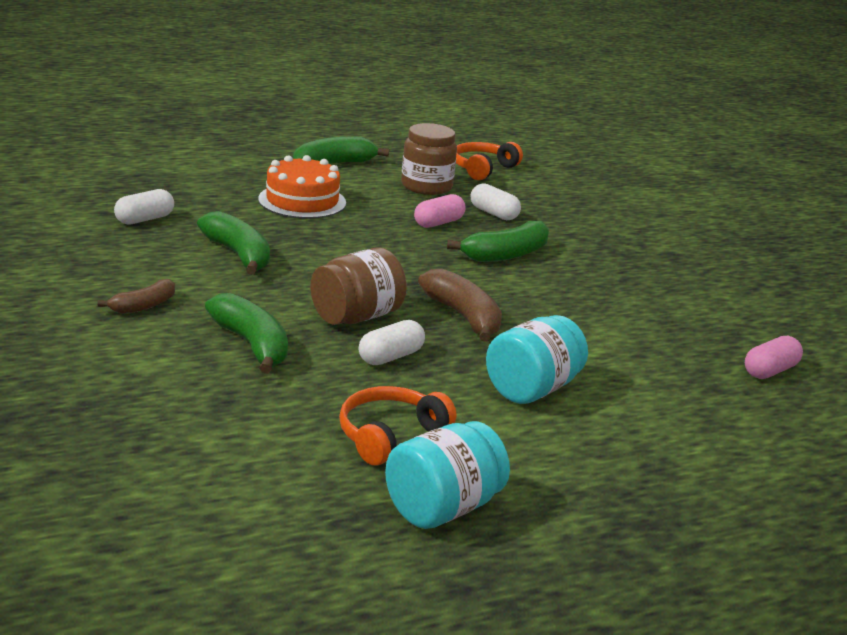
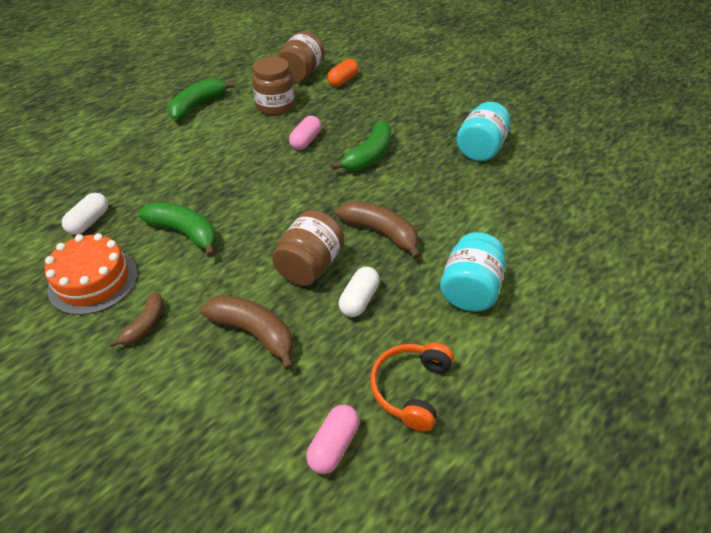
camera: 20 degrees left, 20 degrees up
(252, 345) = (254, 333): green banana -> brown banana
(302, 201) = (198, 154): orange cake -> orange cake (93, 281)
(442, 508) = (493, 452): turquoise jar -> turquoise jar (480, 149)
(482, 169) = (301, 74): orange headphones -> brown jar
(493, 214) = (336, 117): white capsule -> none
(531, 186) = (343, 80): none -> orange capsule
(769, 371) = (592, 204): pink capsule -> pink capsule (333, 445)

